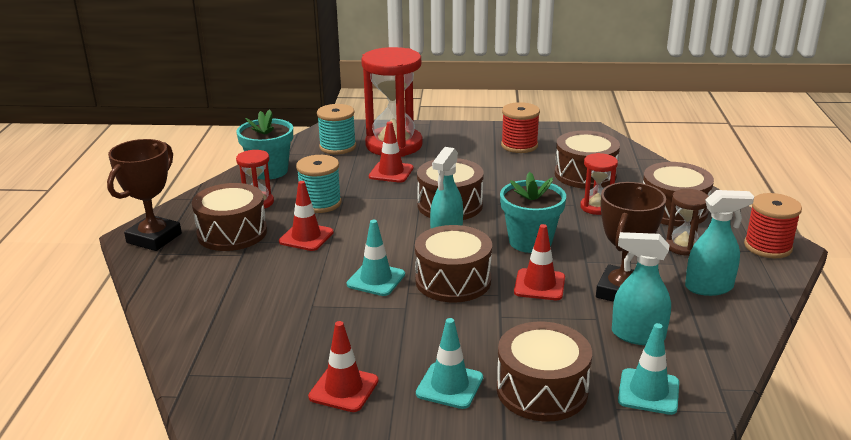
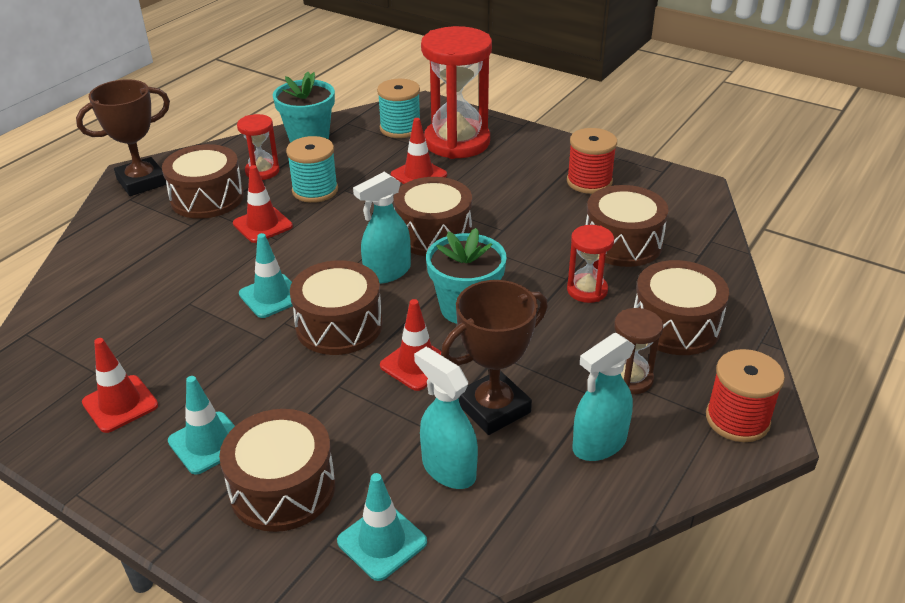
camera: 30 degrees right, 10 degrees up
(709, 287) = (599, 444): turquoise spray bottle -> turquoise spray bottle turned 120 degrees clockwise

